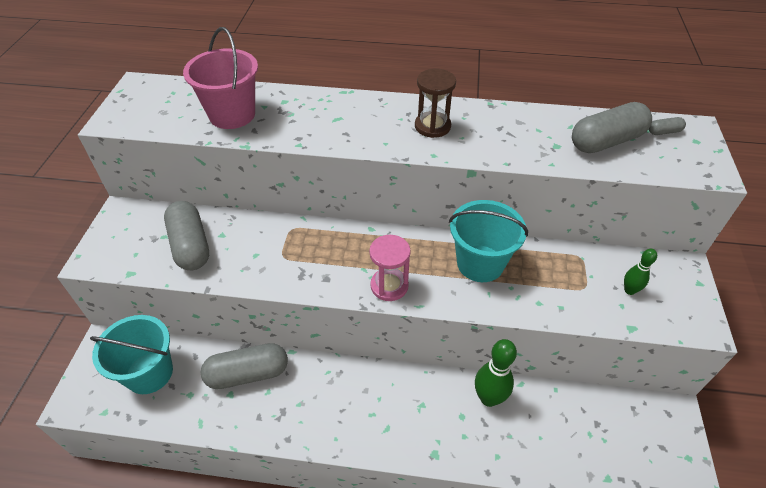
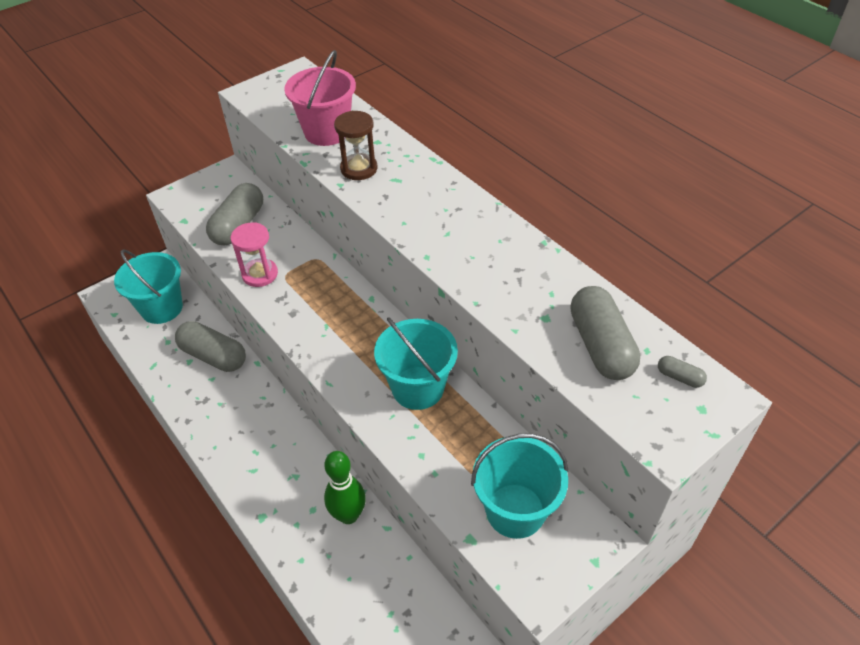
camera: 45 degrees right, 0 degrees up
(389, 286) = (327, 352): pink hourglass -> pink hourglass (260, 274)
(432, 126) = (461, 232): brown hourglass -> brown hourglass (359, 169)
(606, 141) = (601, 345): grey capsule -> grey capsule turned 60 degrees clockwise
(629, 290) = (515, 510): green bowling pin -> turquoise bucket

